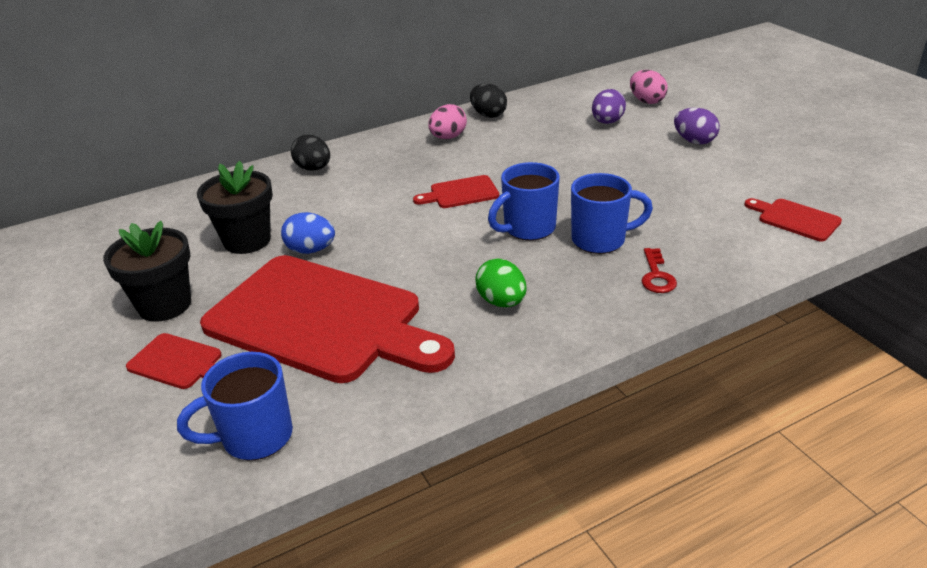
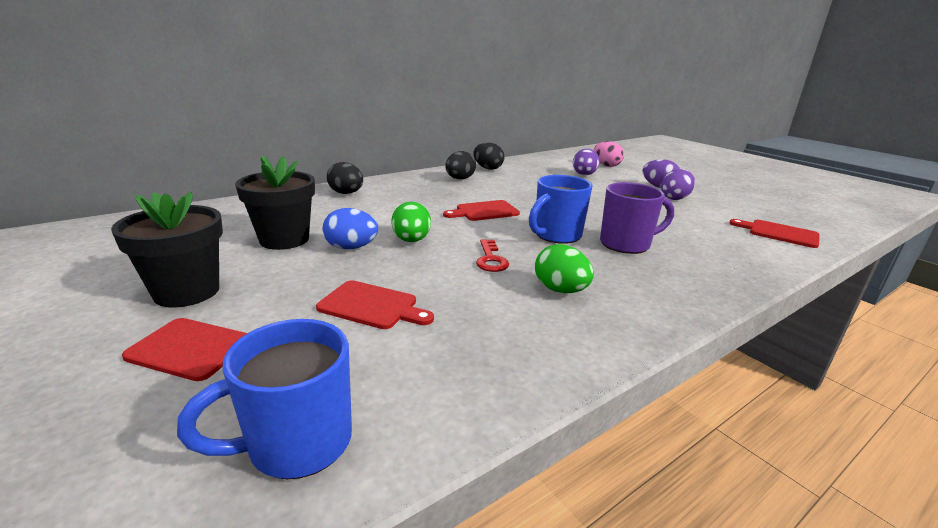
camera: 10 degrees left, 10 degrees down
(322, 320) = (372, 306): red cutting board -> red cutting board, size x0.40
(372, 239) = (411, 240): none -> green egg
(448, 137) = (460, 179): pink egg -> black egg
(600, 240) = (626, 244): blue mug -> purple mug
(656, 276) = (696, 270): red key -> red key (491, 259)
(702, 162) = (674, 198): none -> purple egg

